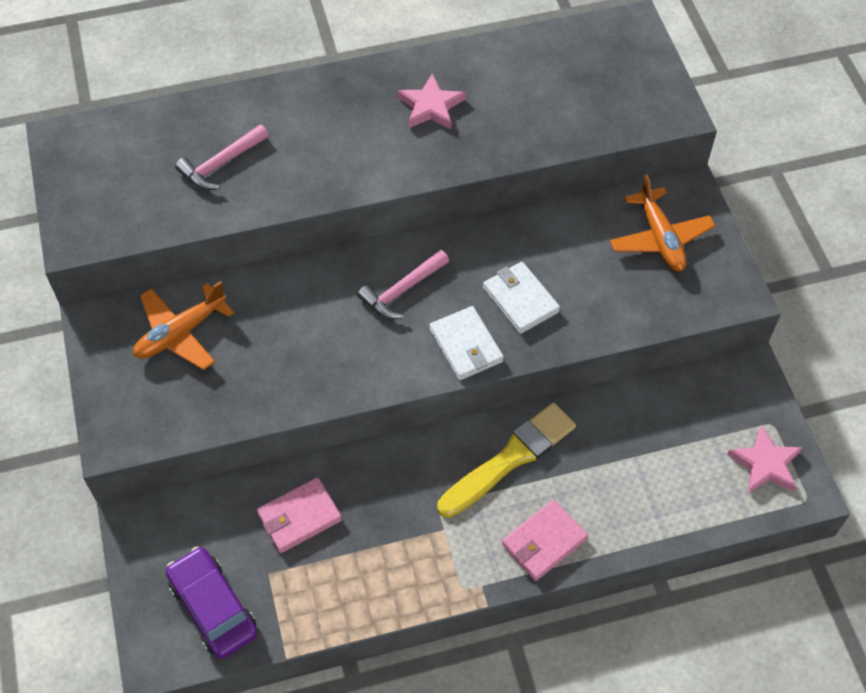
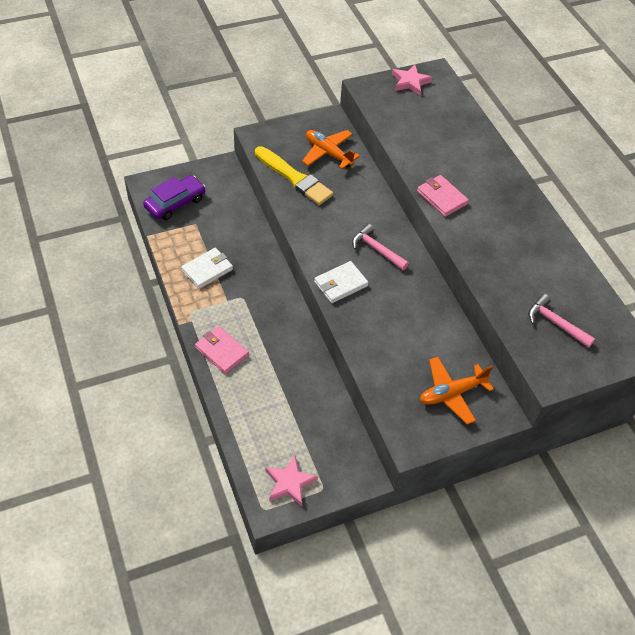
camera: 80 degrees right, 5 degrees down
(221, 164) = (435, 139): pink hammer -> pink hammer (555, 323)
(299, 517) = (231, 233): pink wallet -> pink wallet (442, 198)
(431, 106) = (512, 234): pink star -> pink star (410, 82)
(510, 458) = (278, 332): yellow brush -> yellow brush (294, 178)
(520, 300) = (381, 311): white wallet -> white wallet (207, 270)

